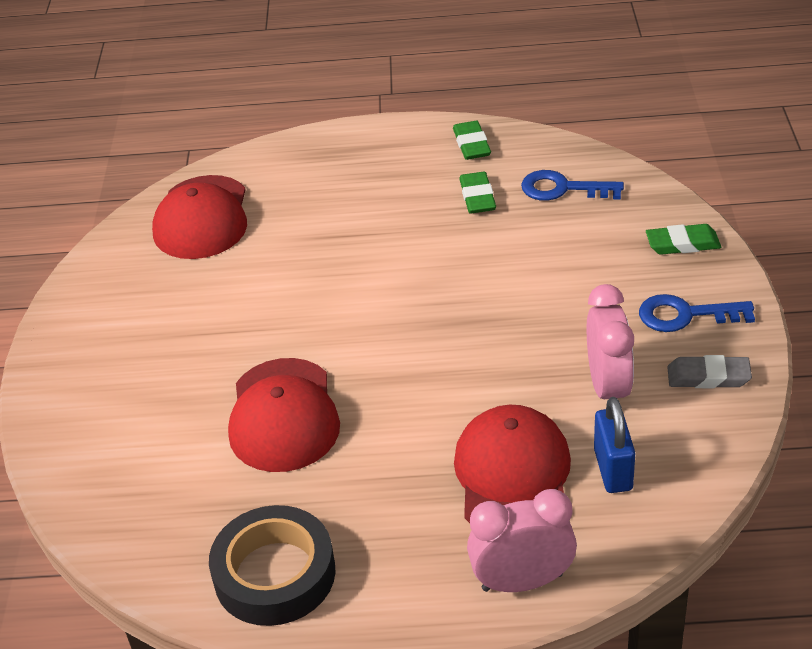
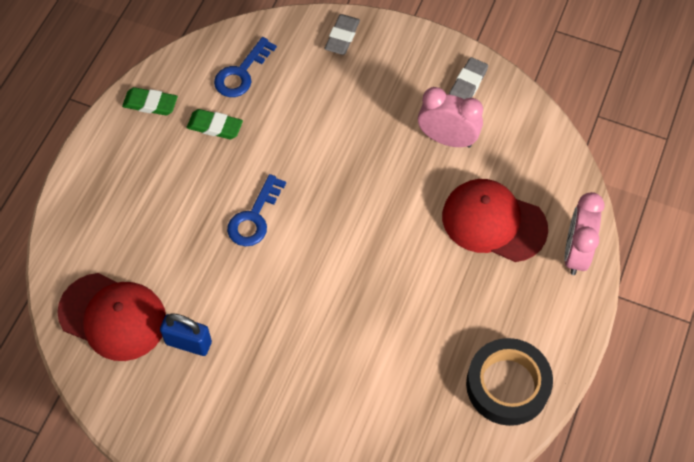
camera: 70 degrees left, 20 degrees up
(283, 415) = (370, 333): red cap -> none
(613, 470) = (515, 168): blue padlock -> blue padlock (188, 343)
(682, 244) = (342, 37): green eraser -> grey eraser
(686, 315) = (408, 68): blue key -> blue key (254, 217)

